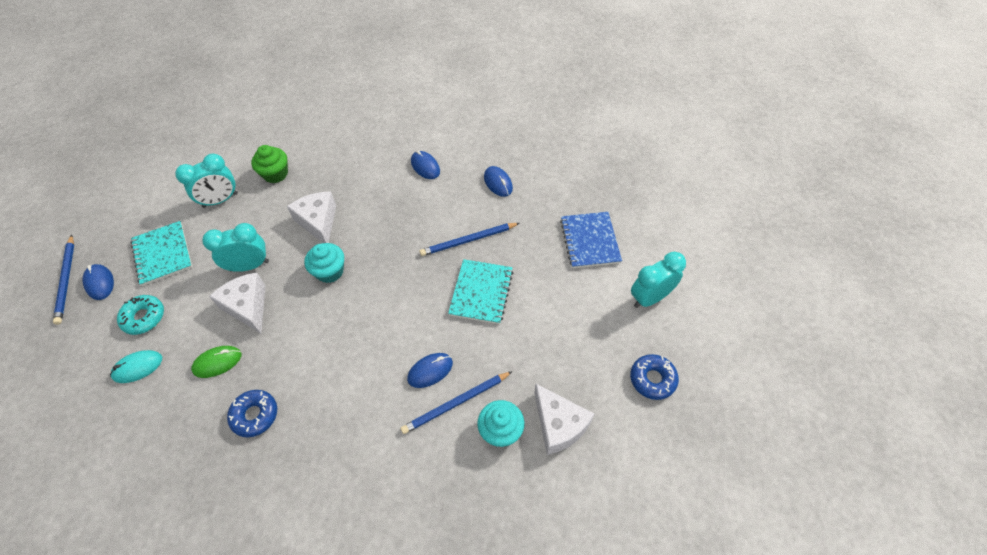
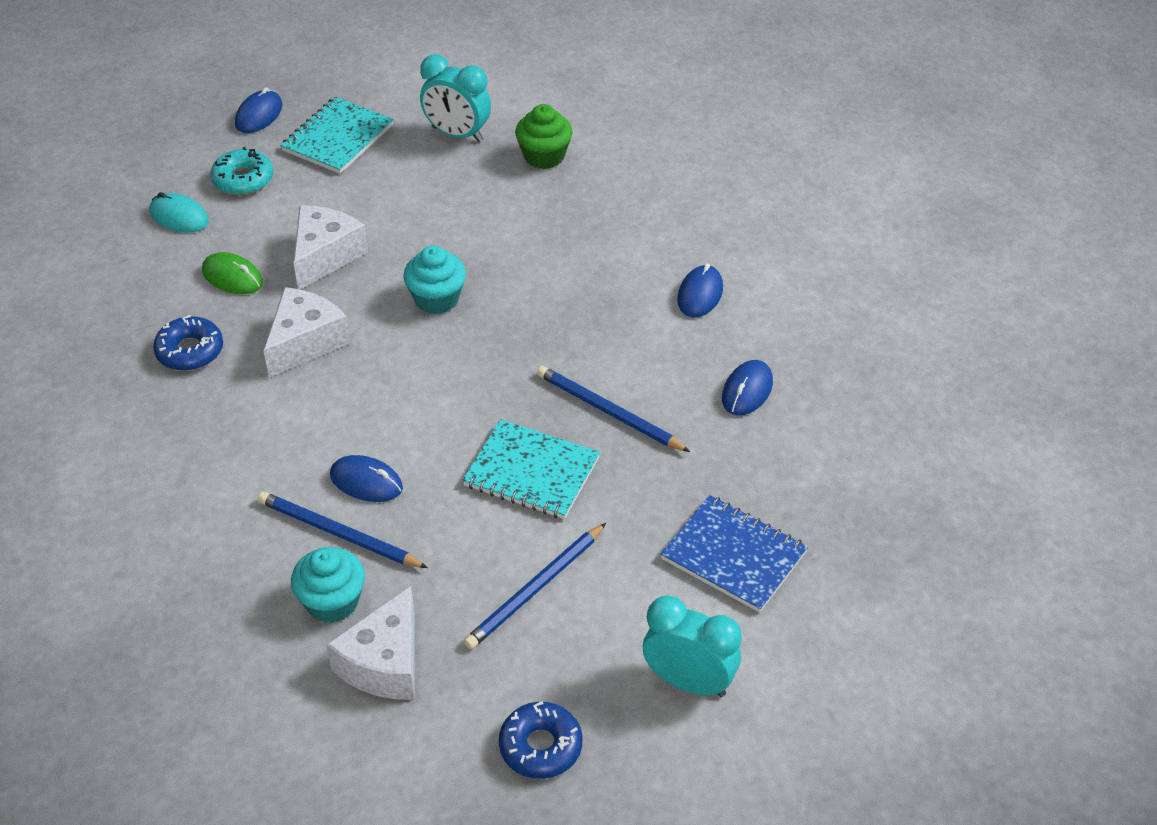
camera: 55 degrees right, 10 degrees down
(66, 280) = (241, 88): blue pencil -> blue pencil (535, 589)
(249, 266) = (383, 221): turquoise clock -> none
(318, 222) = (504, 243): white cheese -> white cheese (305, 342)
(481, 292) = (531, 472): turquoise notebook -> turquoise notebook turned 45 degrees clockwise
(589, 241) = (734, 555): blue notebook -> blue notebook turned 75 degrees clockwise

